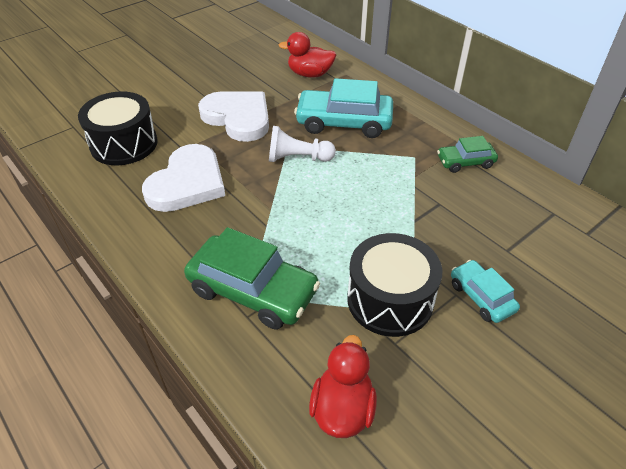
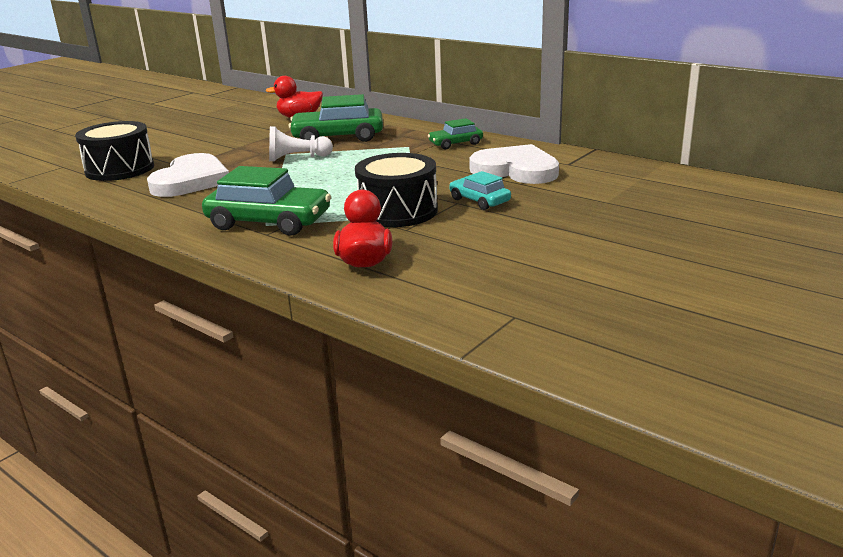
camera: 10 degrees left, 20 degrees down
(238, 118) = (233, 145): white heart -> white heart (516, 170)
(344, 122) = (338, 137): turquoise car -> green car

